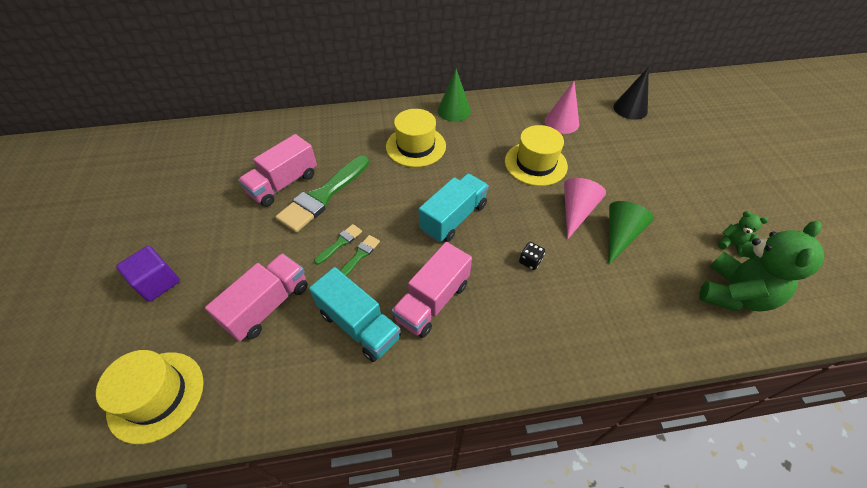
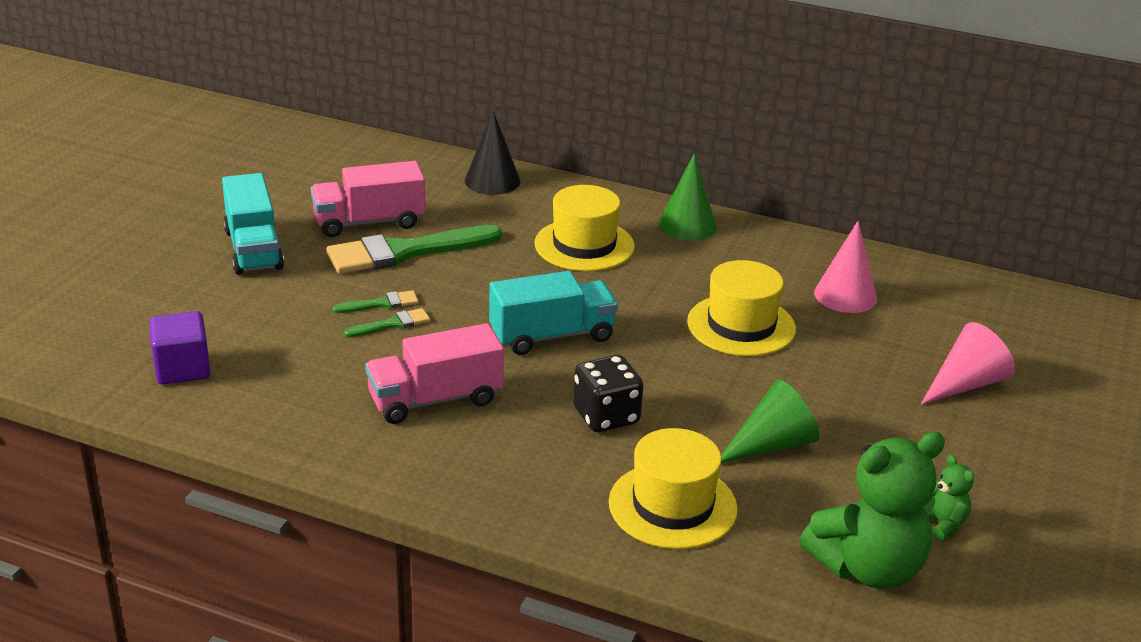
camera: 30 degrees right, 20 degrees down
(156, 396) = (71, 349): yellow hat -> yellow hat (672, 505)
(158, 283) = (148, 260): purple cube -> purple cube (182, 369)
(268, 305) = (244, 325): pink truck -> none
(359, 325) = (327, 383): turquoise truck -> turquoise truck (253, 249)
(530, 261) = (606, 416): black dice -> black dice, size x1.82
(576, 211) = (737, 396): pink cone -> pink cone (965, 384)
(630, 109) = (990, 320): black cone -> black cone (492, 181)

